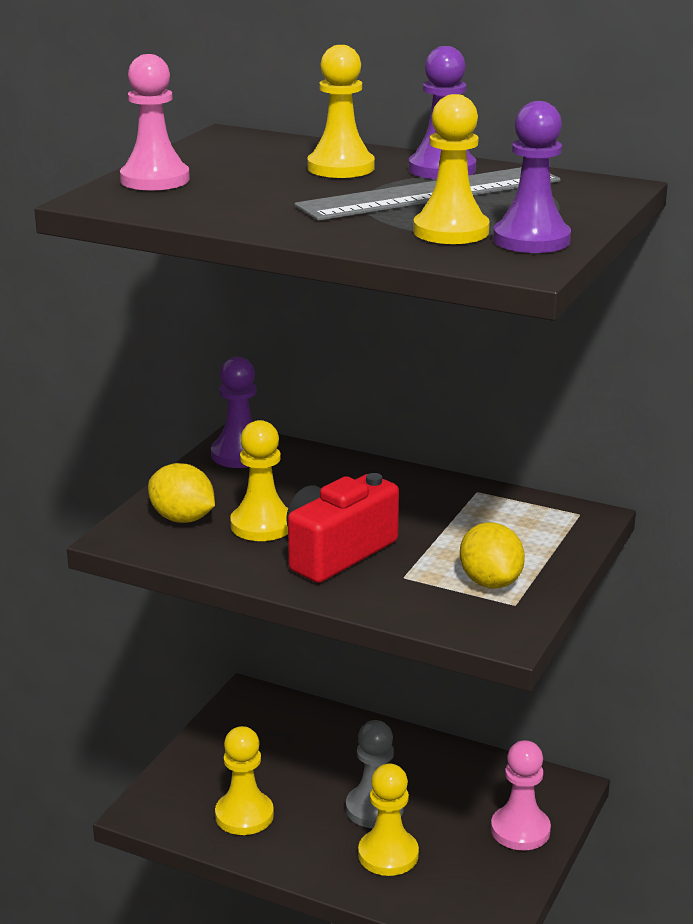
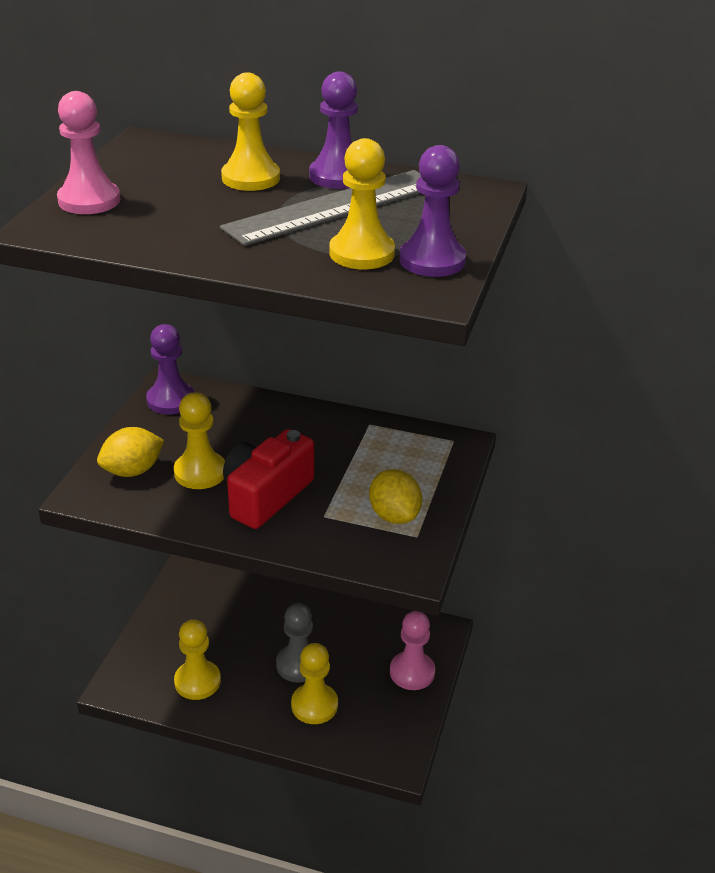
camera: 10 degrees left, 10 degrees up
(182, 519) = (132, 471): yellow lemon -> yellow lemon turned 60 degrees counterclockwise

